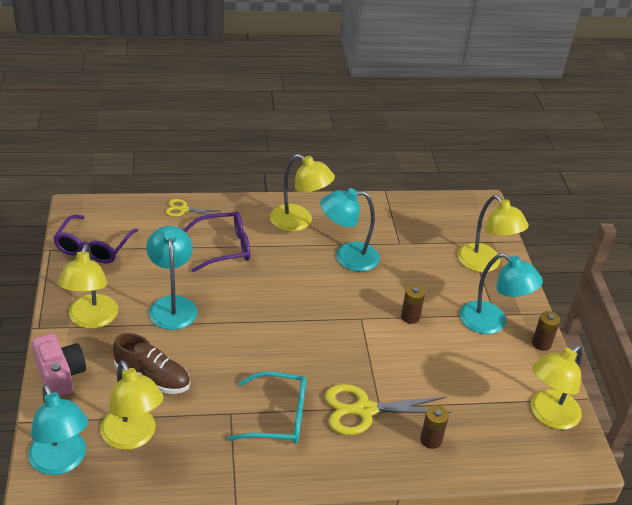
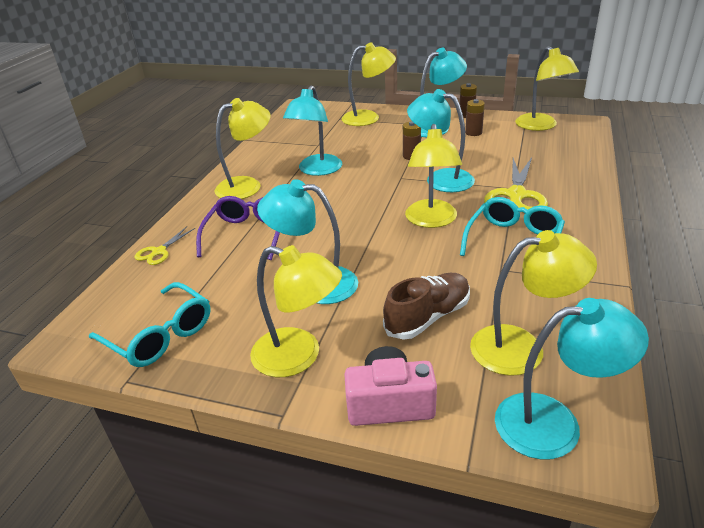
camera: 60 degrees left, 5 degrees down
(93, 247) = (160, 335): purple glasses -> turquoise glasses
(290, 355) = (431, 220): none -> yellow lamp
(372, 347) = (440, 179): none -> turquoise lamp
(431, 440) = (557, 172): brown battery -> brown battery (473, 132)

